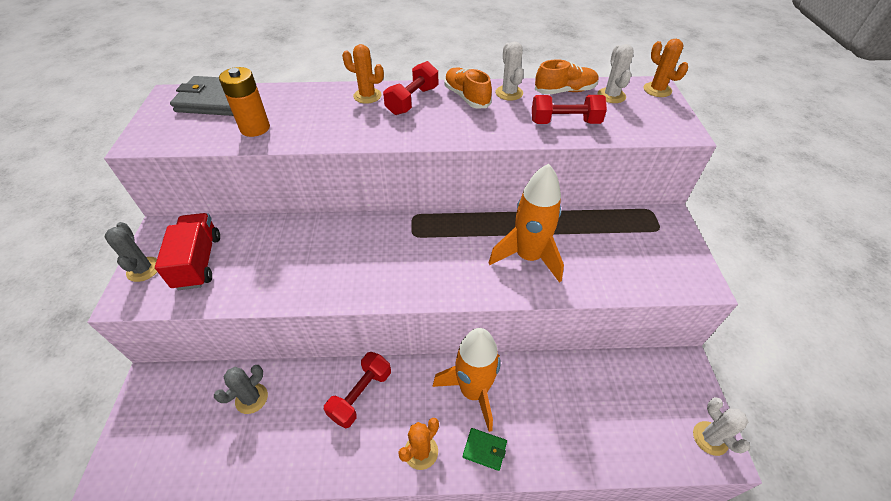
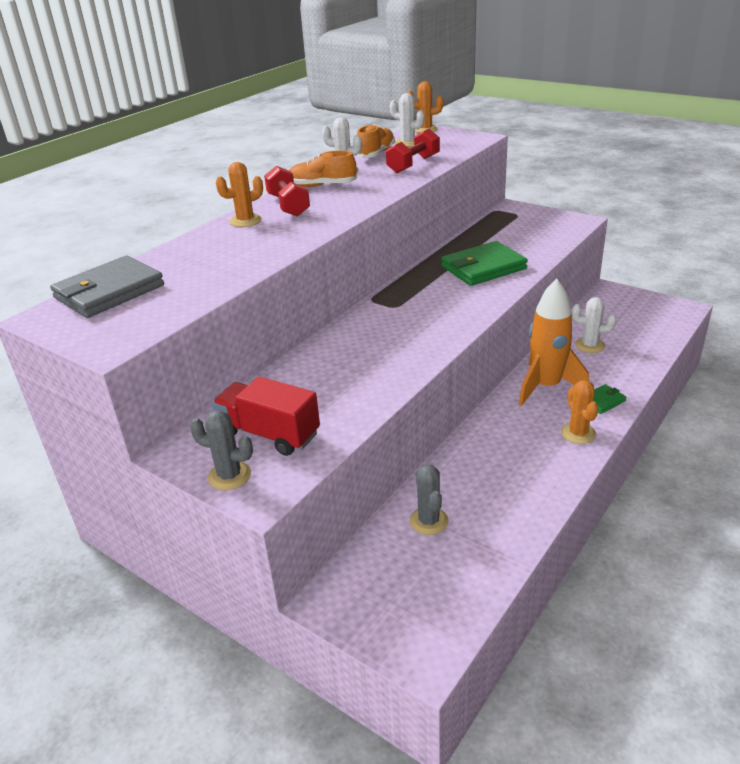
camera: 50 degrees left, 15 degrees down
(255, 128) = (203, 280): orange battery -> none
(361, 395) = (492, 448): red dumbbell -> none
(528, 257) = (483, 268): orange rocket -> green wallet
(710, 438) = (670, 307): white cactus -> white cactus (590, 345)

